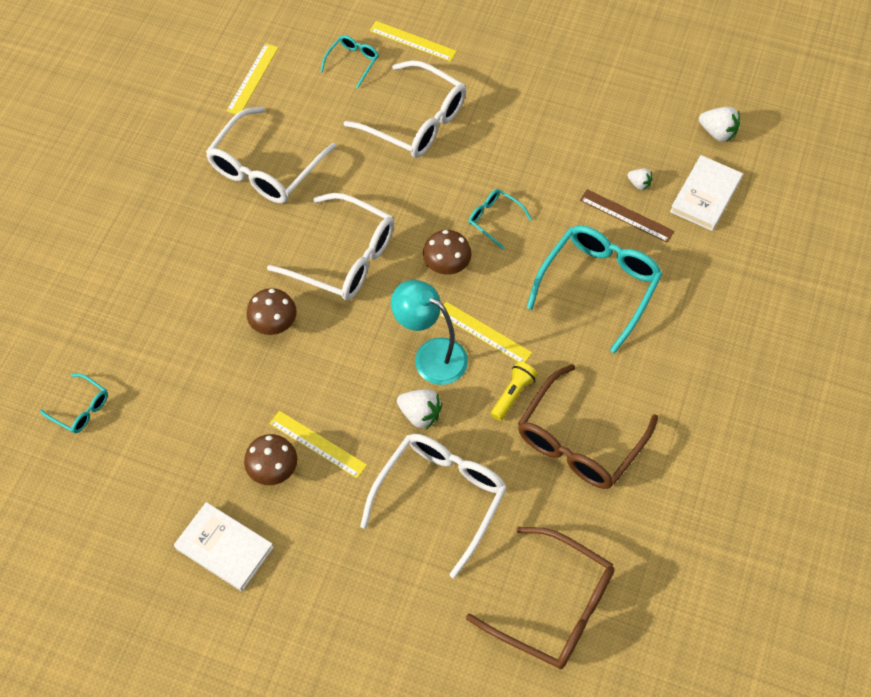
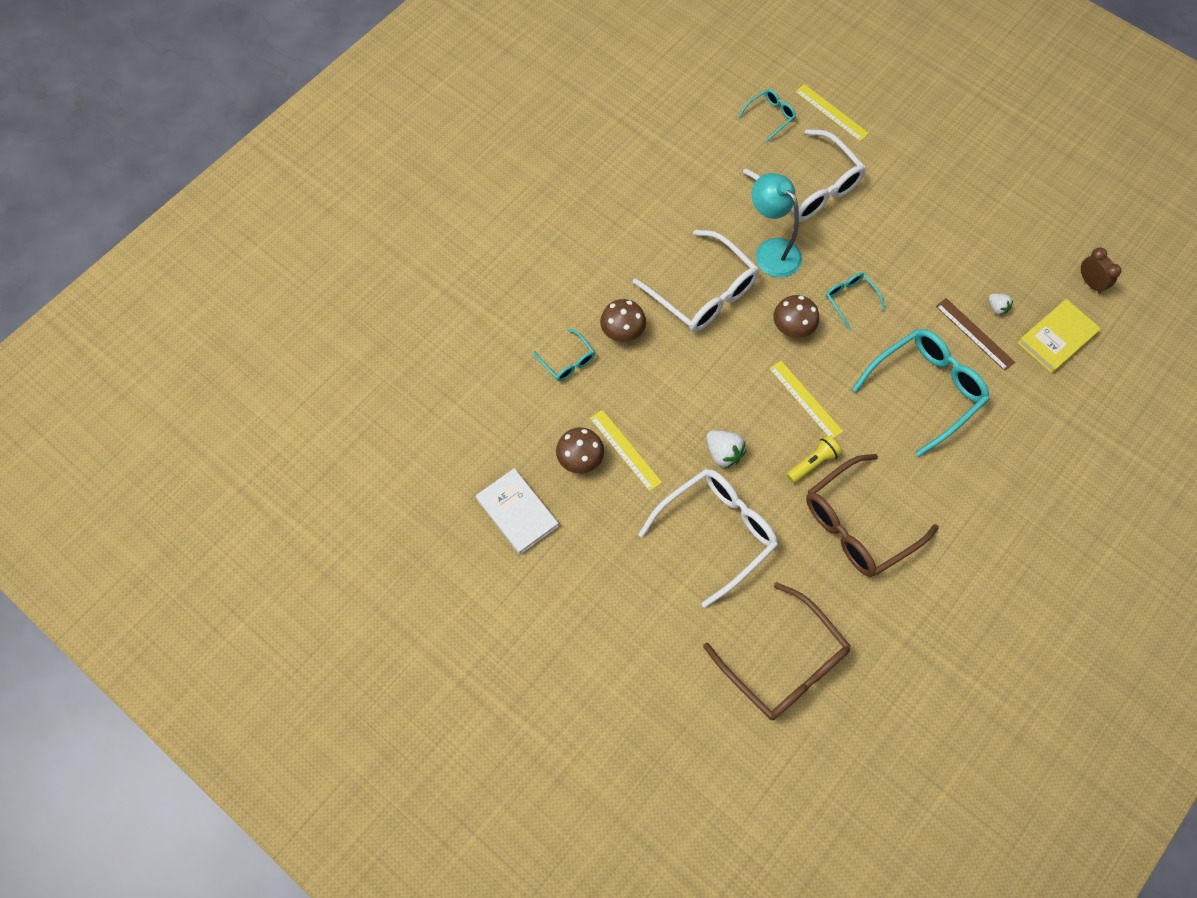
camera: 20 degrees right, 5 degrees up
(81, 408) = (436, 353): turquoise glasses -> turquoise glasses (567, 361)
(252, 79) = (676, 106): yellow ruler -> none
(265, 168) = (661, 190): white glasses -> none
(431, 355) = (751, 404): turquoise lamp -> turquoise lamp (771, 250)
(705, 195) = (1057, 338): white book -> yellow book
(717, 133) = (1090, 282): white strawberry -> brown clock

